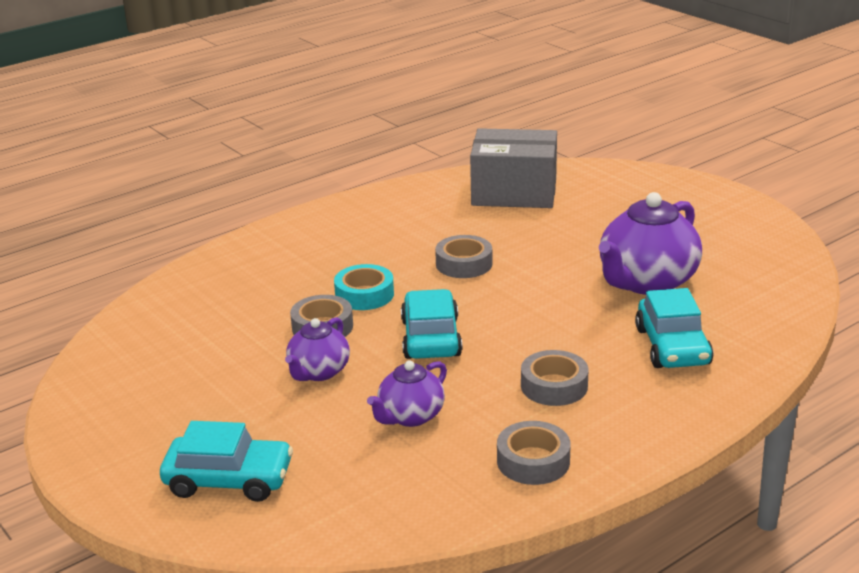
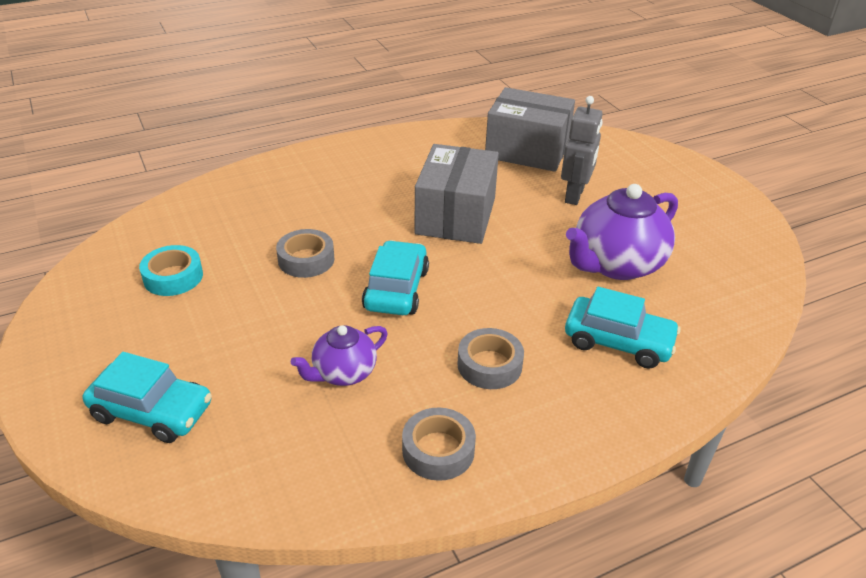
camera: 10 degrees right, 10 degrees up
(318, 372) = (282, 307): purple teapot -> none
(364, 295) = (356, 232): turquoise tape -> turquoise tape (173, 277)
(464, 264) = (456, 216): grey tape -> grey box
(581, 227) = (575, 195): none -> grey robot
(672, 346) = (618, 341): turquoise car -> turquoise car turned 75 degrees counterclockwise

